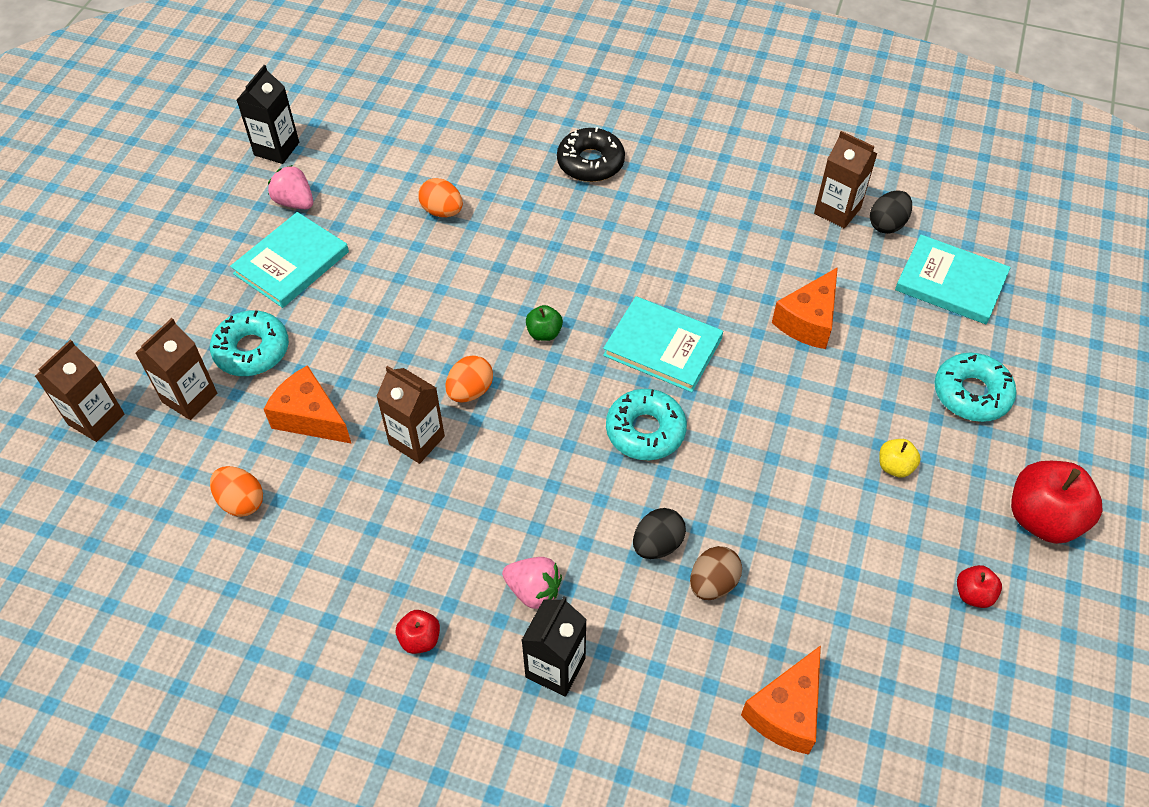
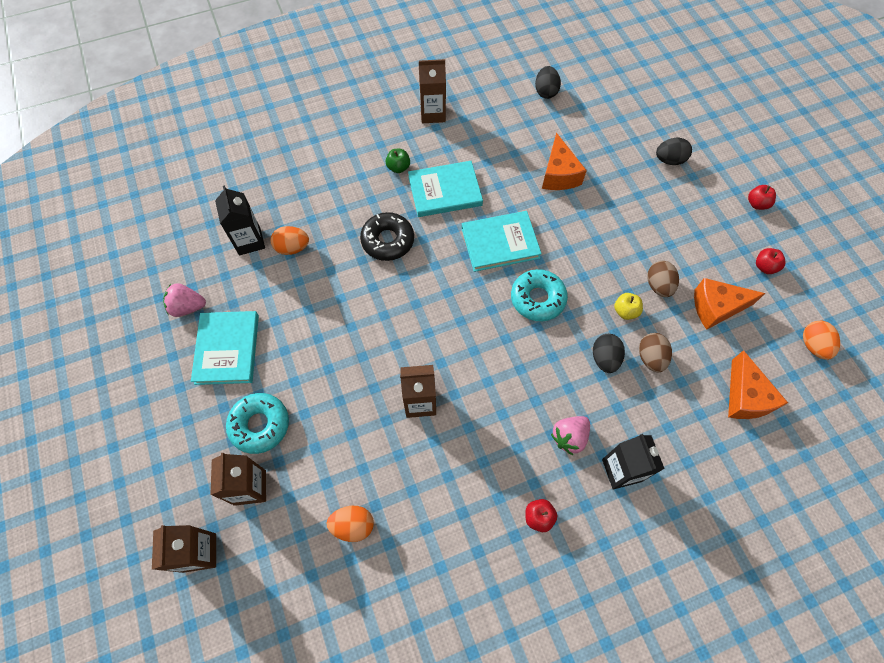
camera: 40 degrees left, 10 degrees up
(276, 149) = (137, 279): black carton -> black carton (249, 241)
(310, 417) = (342, 438): orange cheese -> orange cheese (716, 307)
(470, 391) = (421, 348): orange egg -> orange egg (813, 345)
(533, 590) = (569, 437): pink strawberry -> pink strawberry turned 150 degrees clockwise
(544, 333) = (428, 282): green apple -> green apple (398, 167)
(590, 162) = (353, 157): black donut -> black donut (387, 241)
(806, 517) = (658, 286): none -> brown egg
(837, 211) = (514, 100): brown carton -> brown carton (432, 113)
(895, 466) = (672, 226): yellow apple -> yellow apple (625, 311)
(950, 283) = (605, 105): turquoise book -> turquoise book (445, 191)
(971, 393) = (669, 160): turquoise donut -> black egg
(1042, 518) = (757, 204): red apple -> red apple, size x0.49

